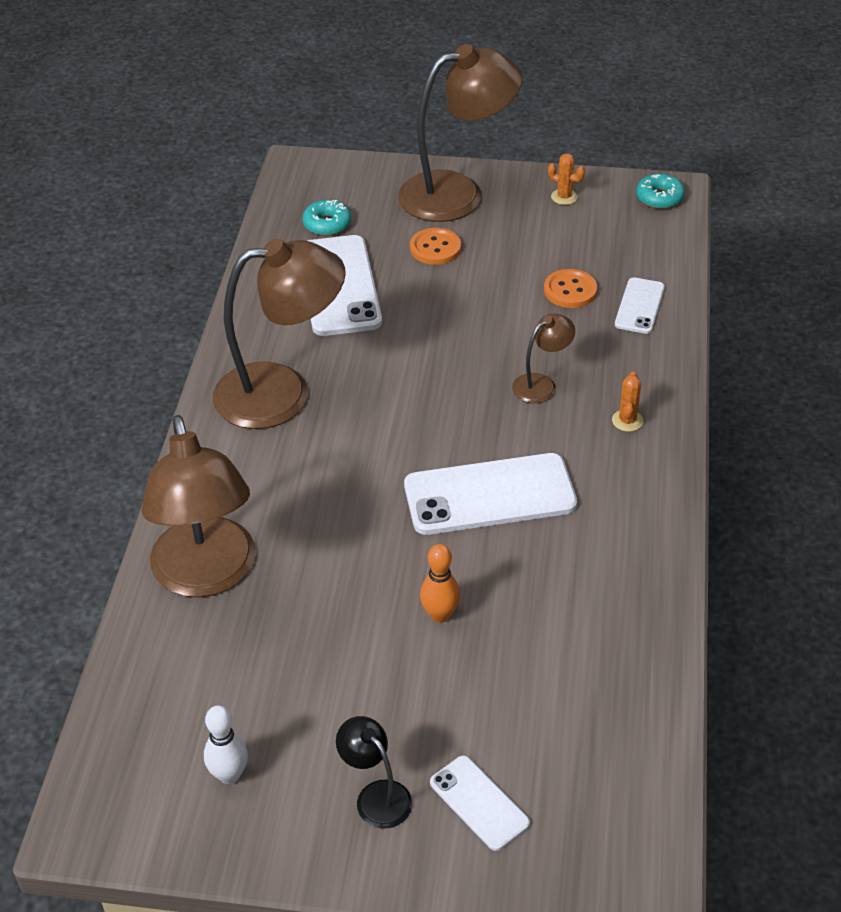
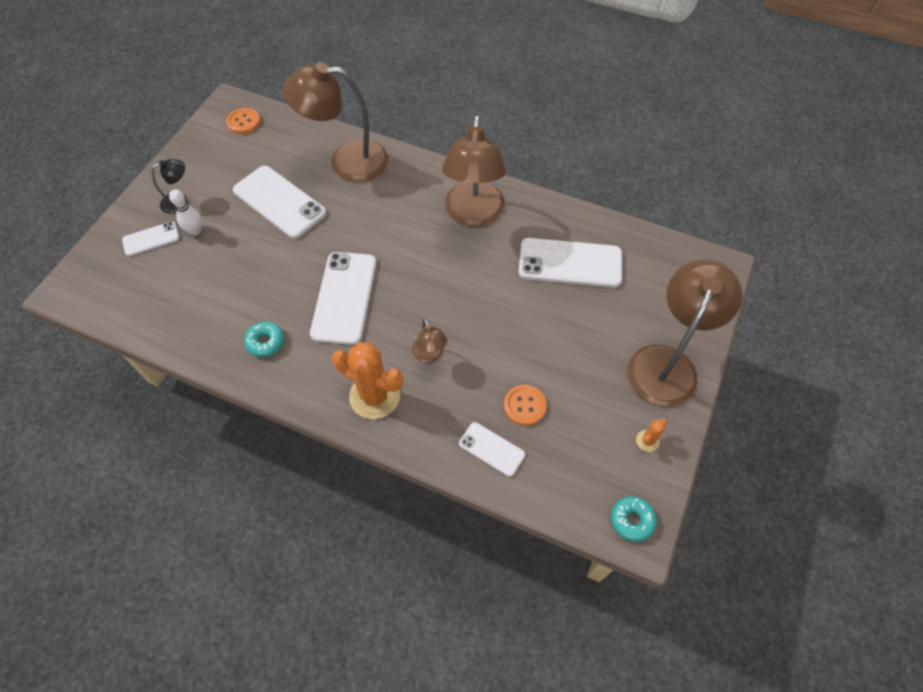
camera: 105 degrees right, 15 degrees up
(229, 775) = (224, 152): white bowling pin -> white bowling pin (195, 231)
(327, 224) = (643, 270): turquoise donut -> turquoise donut (265, 342)
(330, 639) = (279, 202): none -> white phone
(435, 248) = (599, 330): orange button -> orange button (243, 122)
(440, 615) = (269, 251): orange bowling pin -> none
(457, 193) = (667, 363): brown lamp -> brown lamp turned 150 degrees counterclockwise
(627, 421) = (374, 396): orange cactus -> orange cactus, size x2.25

